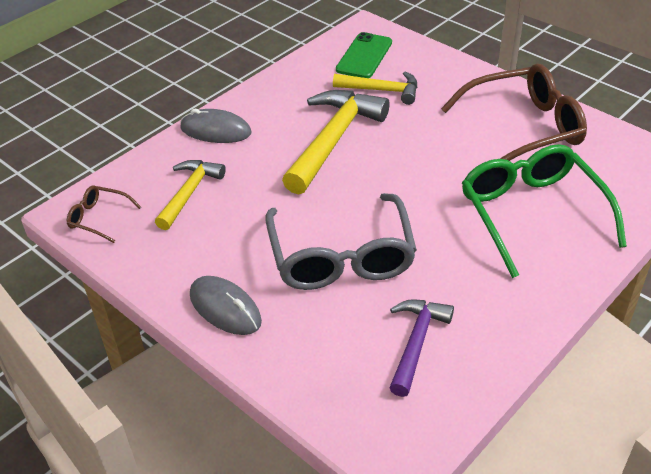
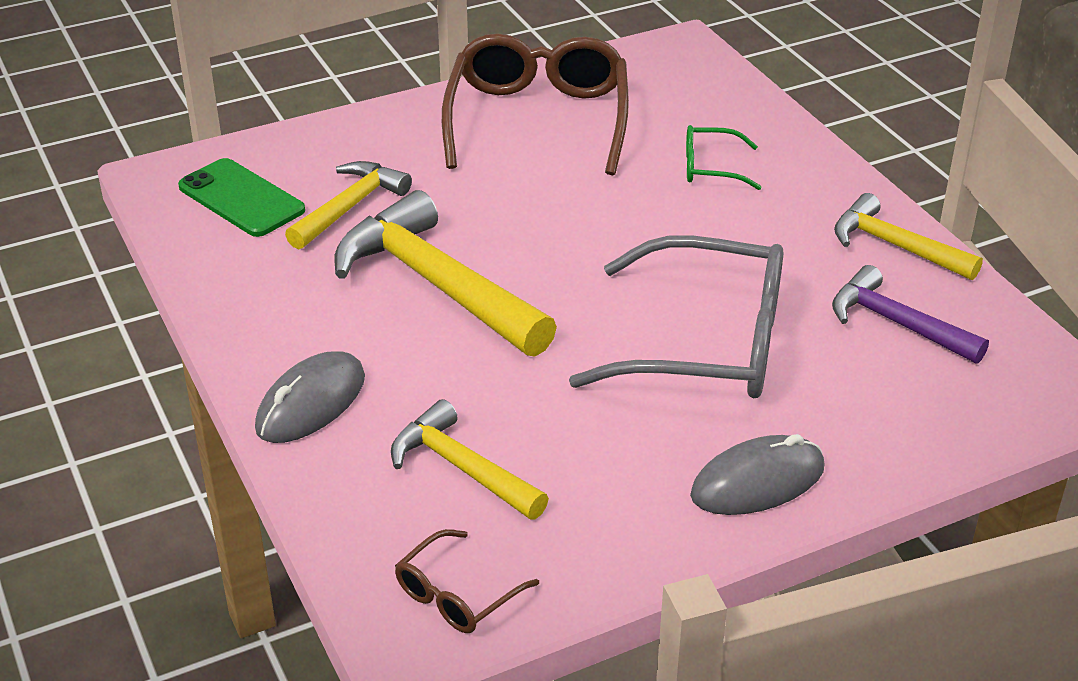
camera: 70 degrees left, 5 degrees down
(507, 325) = (895, 246): none -> yellow hammer
(531, 213) = (710, 168): green glasses -> green glasses, size x0.46

